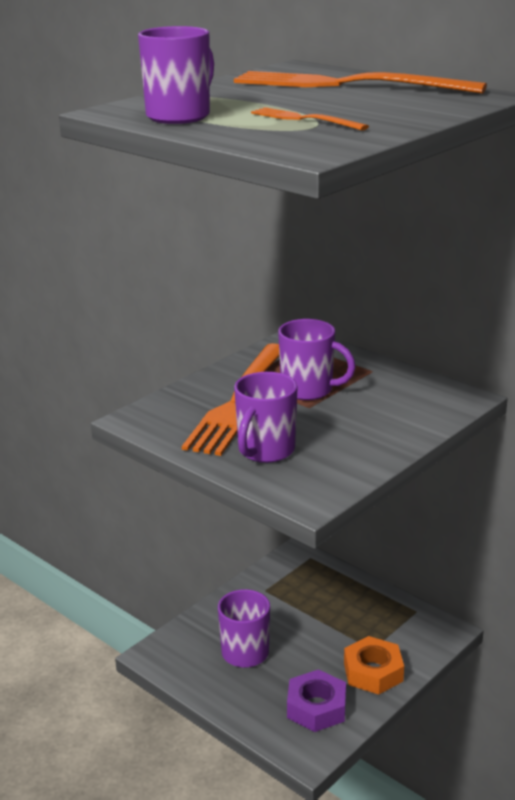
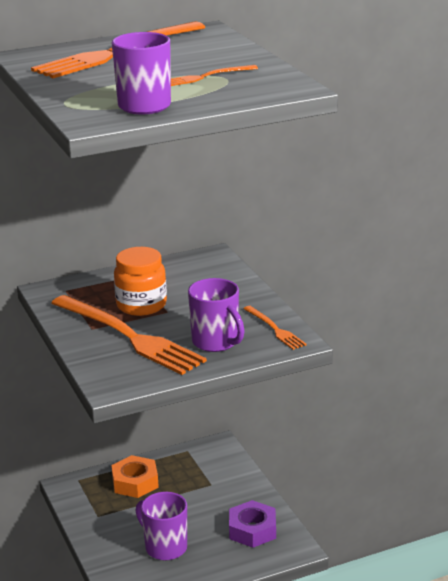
camera: 65 degrees left, 0 degrees up
(308, 390) = (141, 305): purple mug -> orange jar
(326, 479) = (275, 329): none -> orange fork
(373, 672) = (236, 492): orange nut -> orange nut (135, 482)

